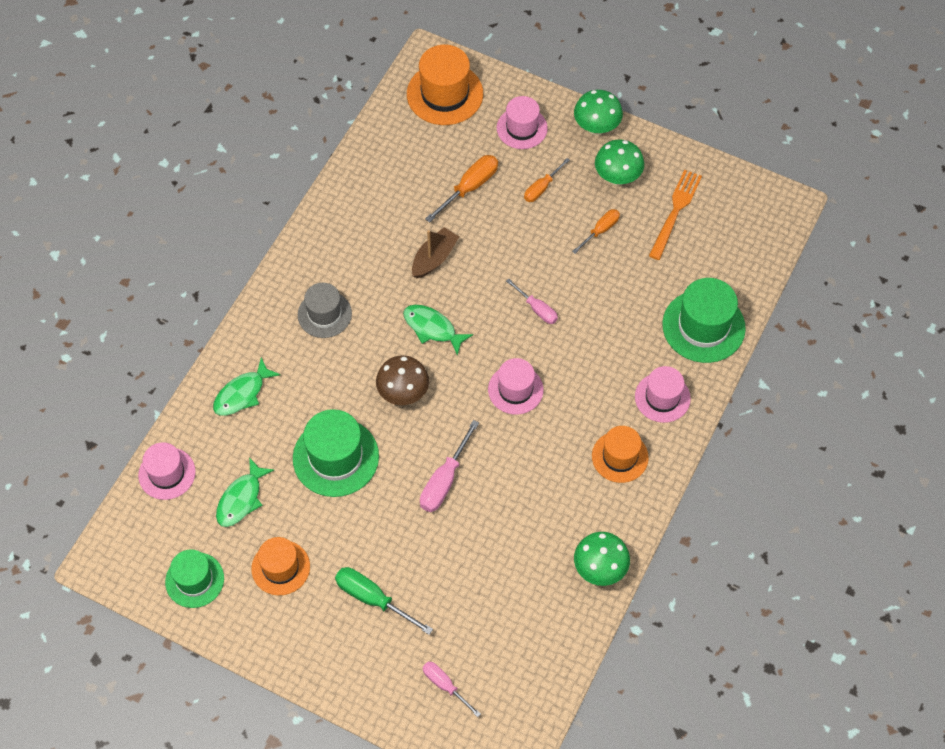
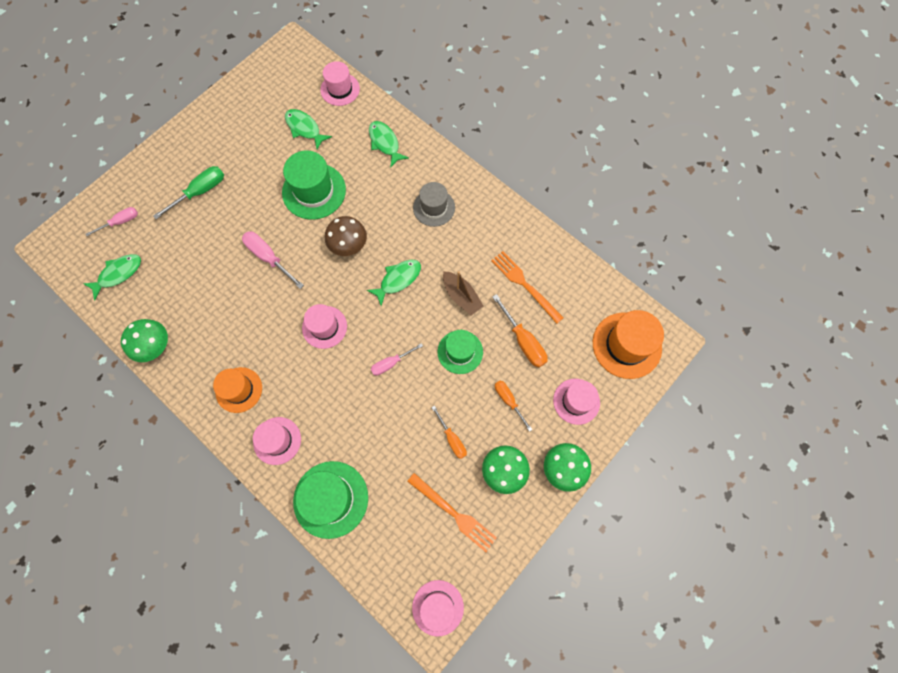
camera: 105 degrees right, 10 degrees up
(194, 580) = (258, 93): green hat -> green hat (460, 352)
(280, 567) = (246, 142): orange hat -> none
(401, 199) = (524, 285): none -> orange fork
(519, 656) = (118, 274): none -> green fish
(767, 205) = (438, 607): none -> pink hat

